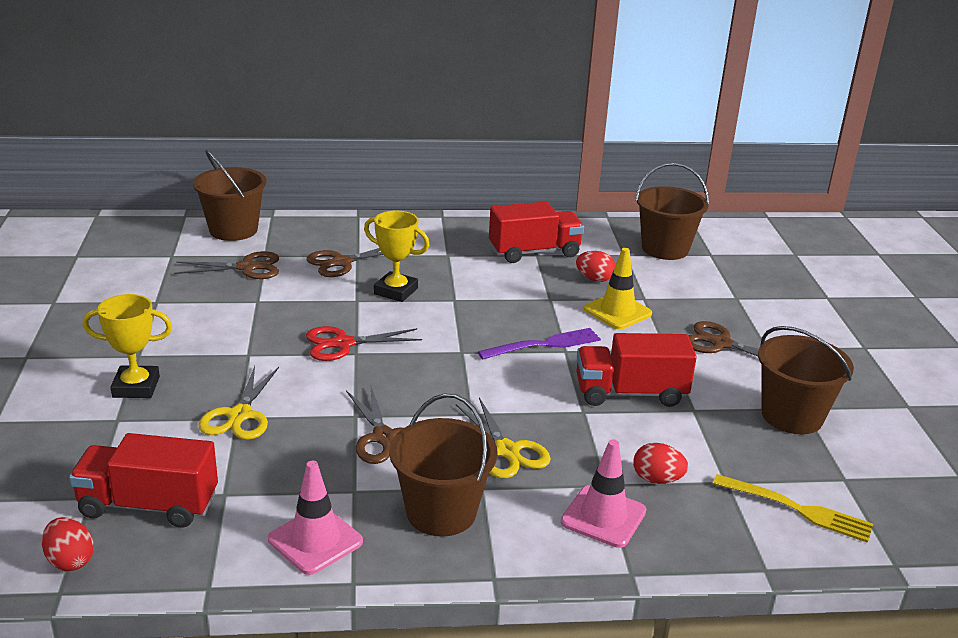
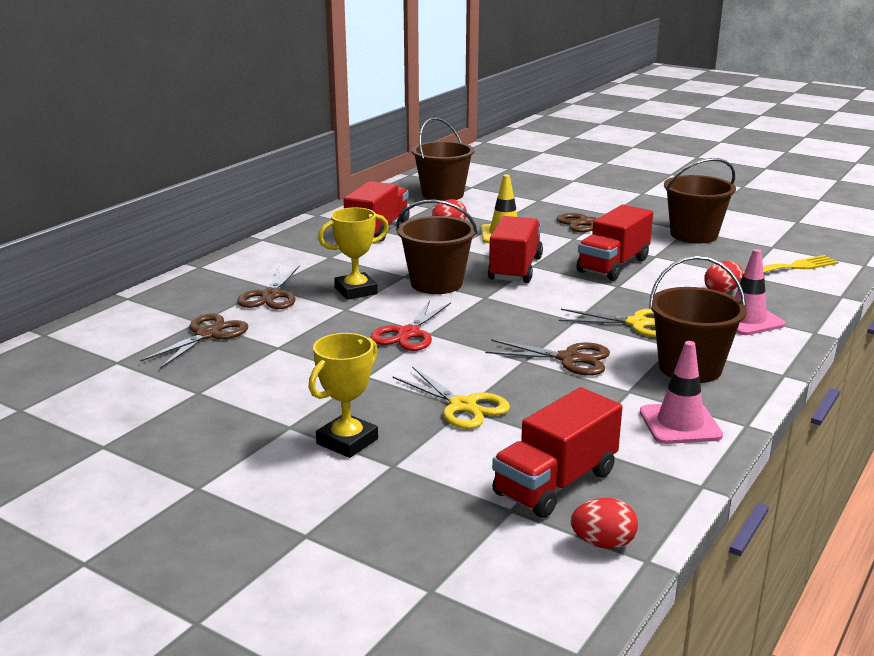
camera: 50 degrees left, 5 degrees down
(233, 230) = (121, 321): brown bucket -> brown bucket (436, 283)
(544, 345) = (515, 269): purple fork -> red truck

